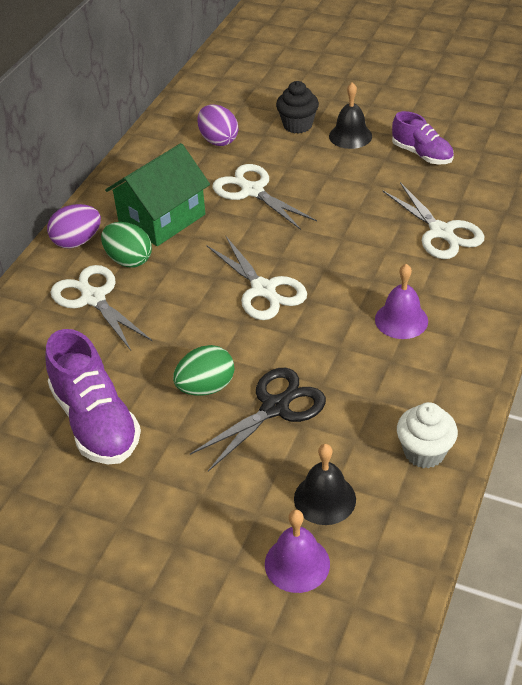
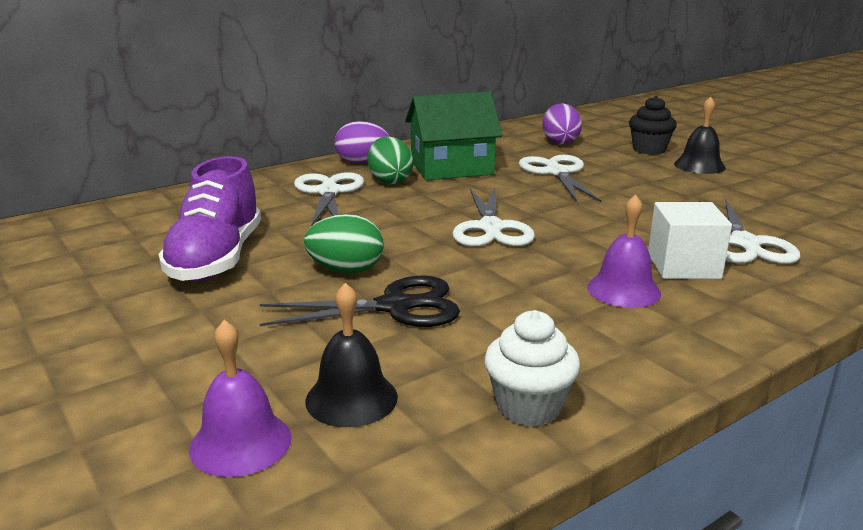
camera: 30 degrees right, 20 degrees down
(420, 276) = (683, 266): none -> white cube
(422, 154) = (772, 191): purple shoe -> none

